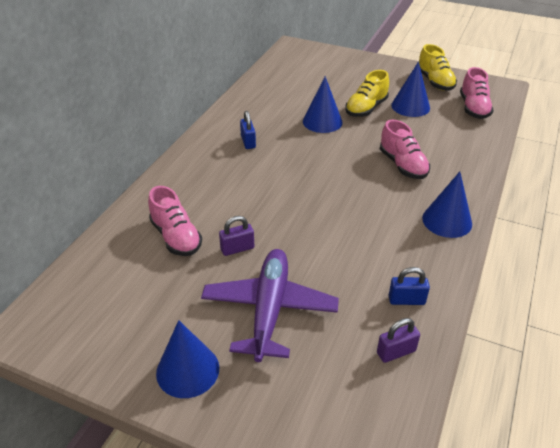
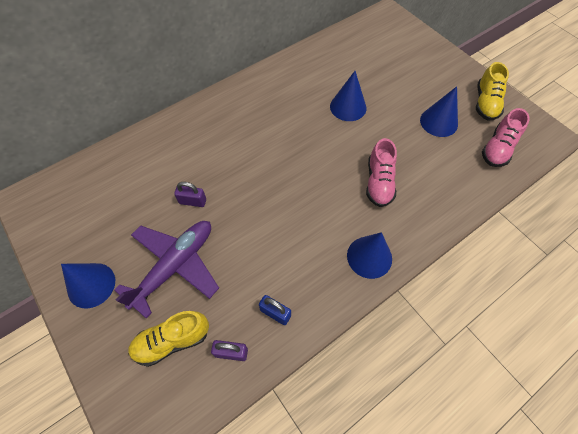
camera: 30 degrees right, 20 degrees up
(176, 237) = (160, 170): pink shoe -> none
(248, 142) = (274, 103): blue padlock -> none
(366, 108) = (396, 108): yellow shoe -> yellow shoe (172, 341)

